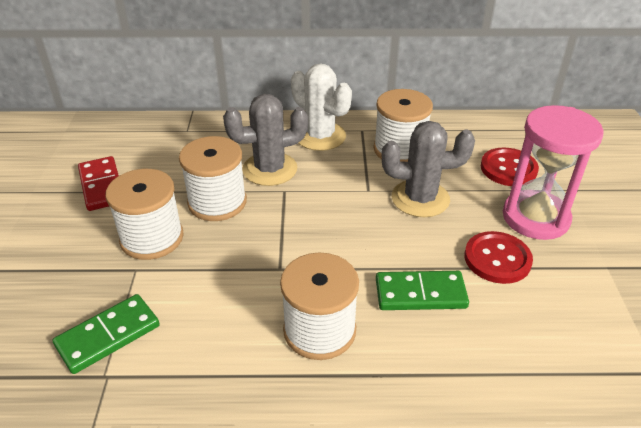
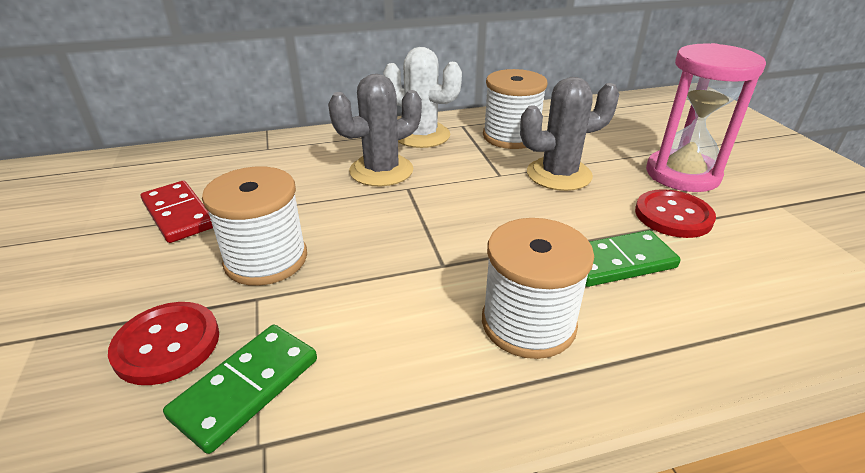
camera: 15 degrees left, 5 degrees down
(217, 202) = (334, 210): white spool -> none
(508, 169) = (627, 138): red button -> red button (167, 344)

